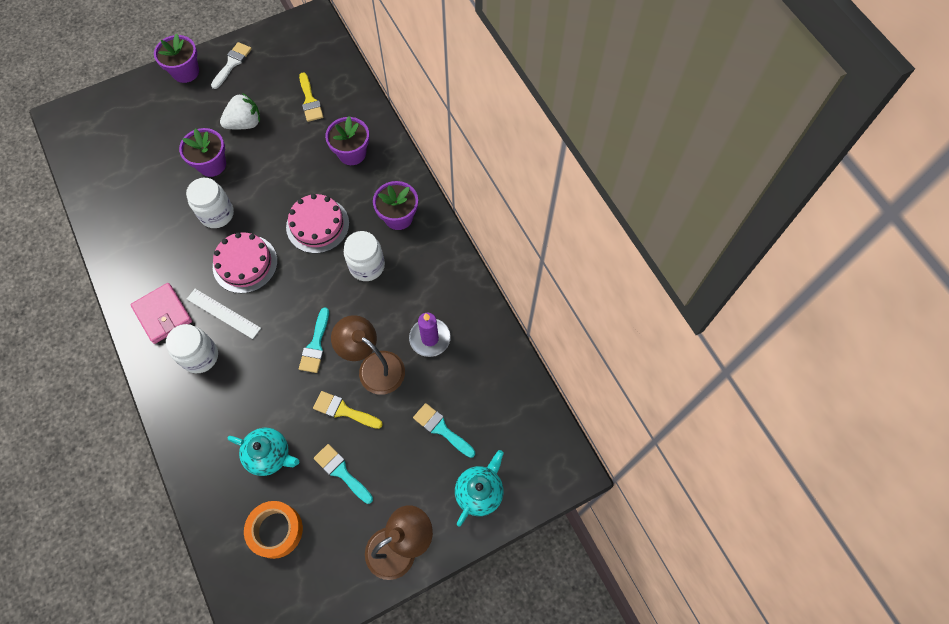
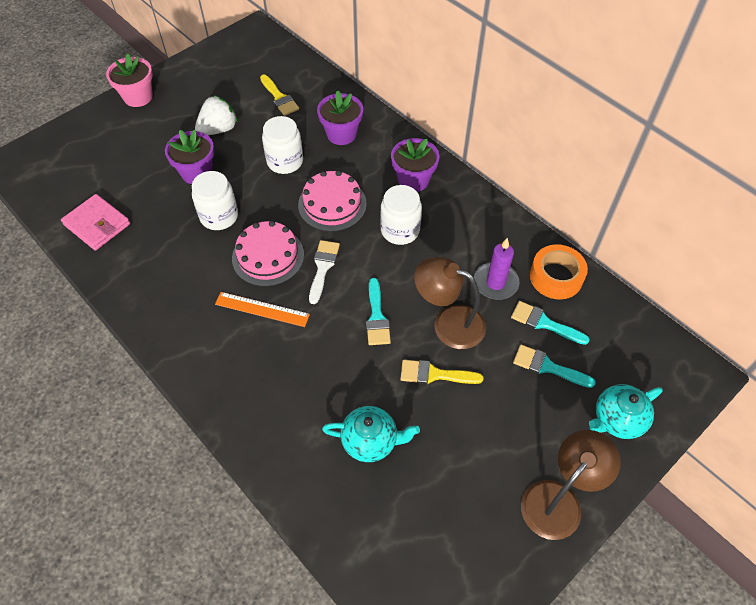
camera: 15 degrees left, 10 degrees down
(163, 314) = (193, 326): pink wallet -> pink wallet (97, 224)
(185, 72) = (138, 97): purple flower pot -> pink flower pot
(200, 356) = (251, 358): white jar -> white jar (285, 161)
(223, 313) = (262, 309): white ruler -> orange ruler
(232, 63) = (185, 81): white brush -> white brush (323, 267)
(276, 530) = (410, 520): orange tape -> orange tape (556, 277)
(341, 472) = (459, 437): turquoise brush -> turquoise brush (544, 323)
(479, 492) = (617, 419): turquoise teapot -> turquoise teapot turned 135 degrees counterclockwise

